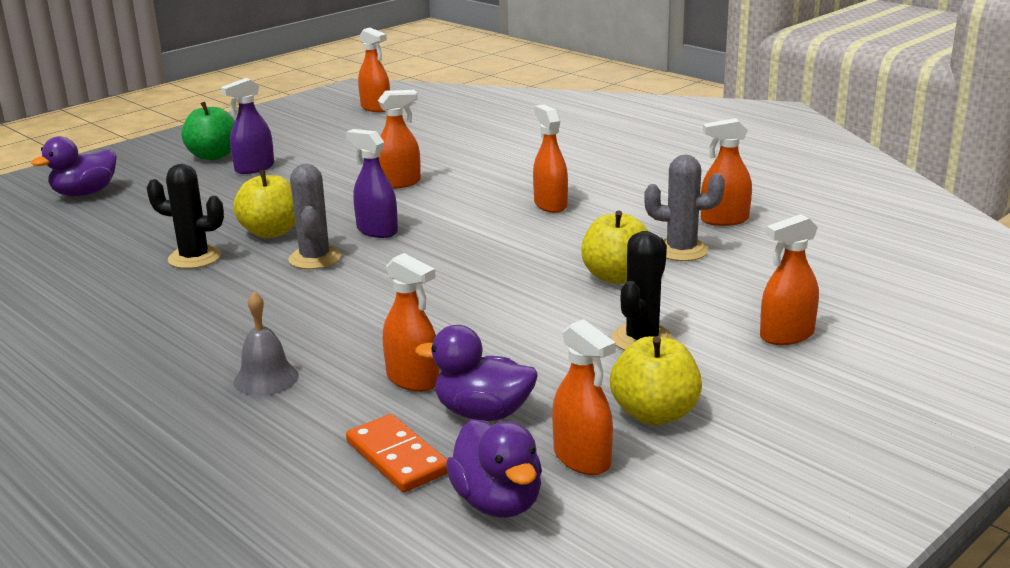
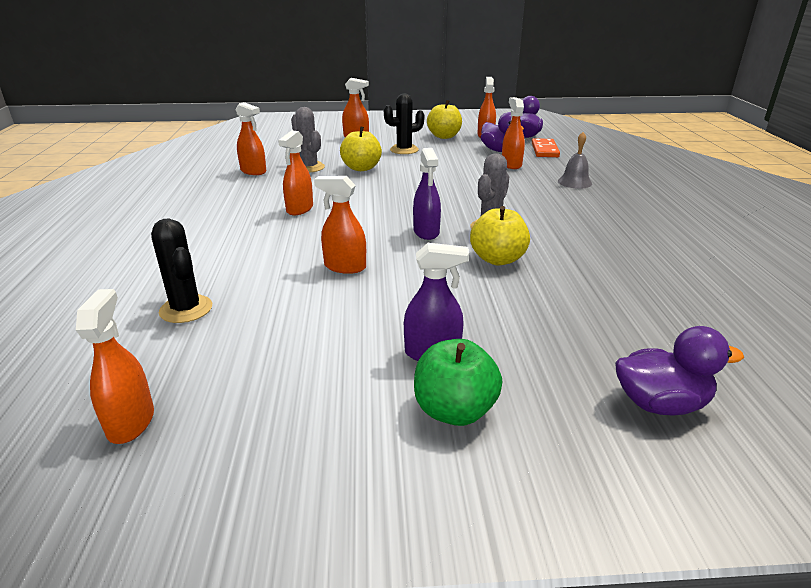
camera: 140 degrees left, 5 degrees up
(194, 258) = (572, 258): black cactus -> black cactus (186, 309)

